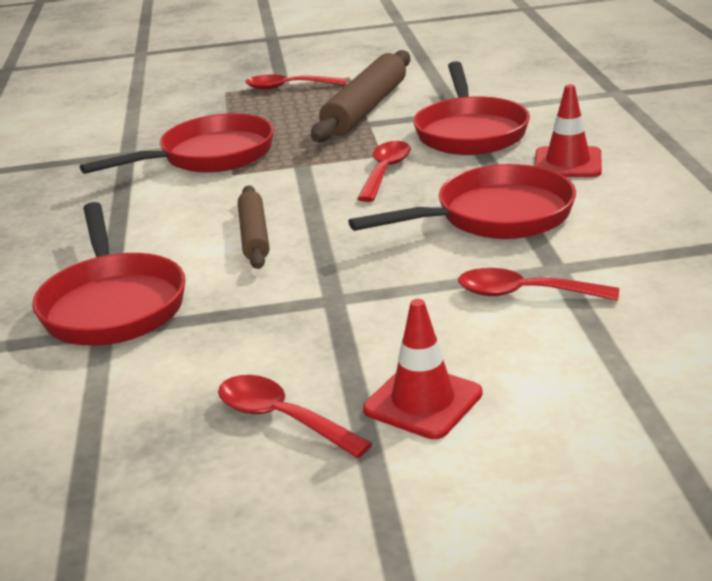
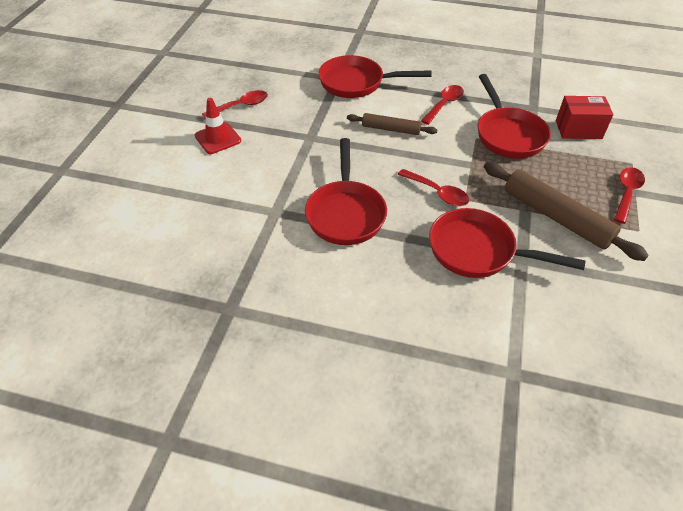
camera: 110 degrees right, 20 degrees up
(169, 122) = (578, 129): none -> red box
(525, 293) = (263, 192): red spoon -> red spoon (444, 104)
(567, 163) = (393, 274): red traffic cone -> none

